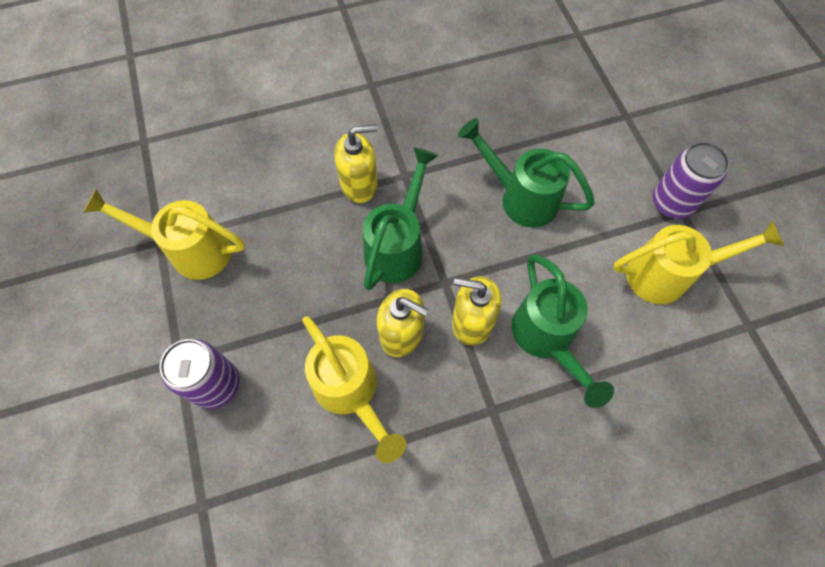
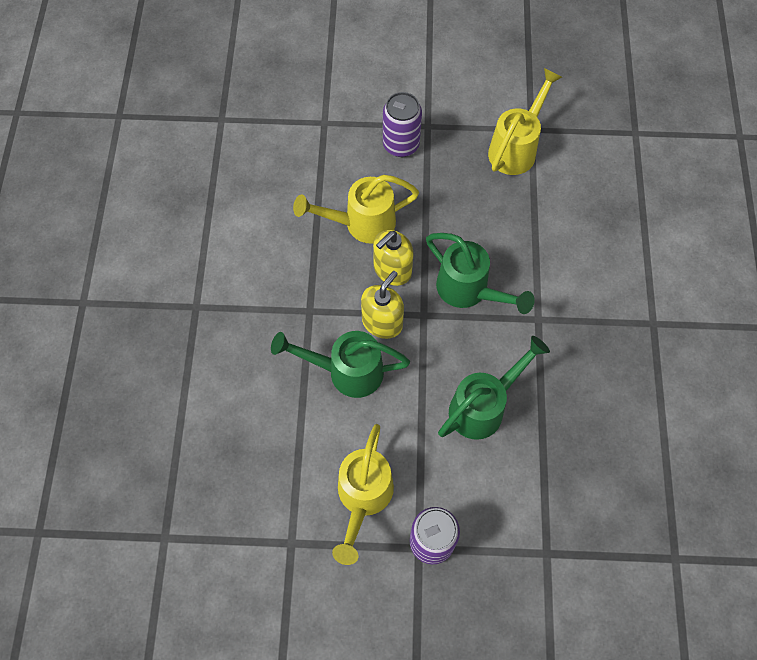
camera: 110 degrees right, 0 degrees up
(359, 184) = (540, 280): yellow soap dispenser -> none

